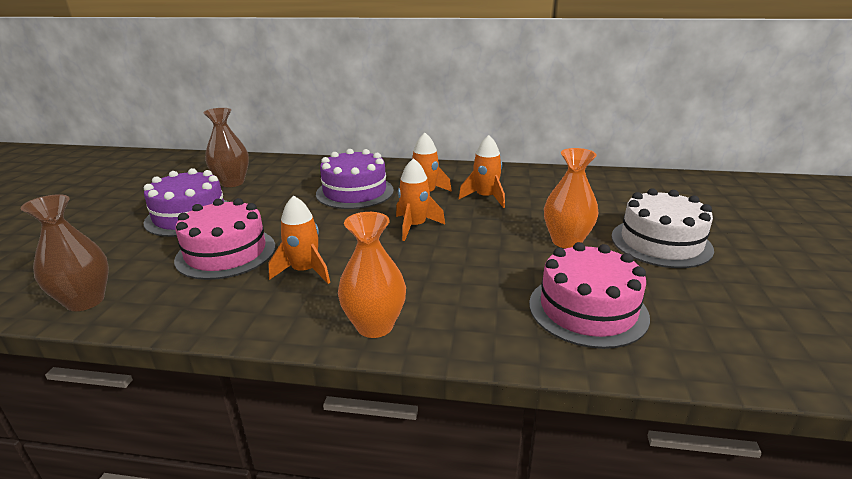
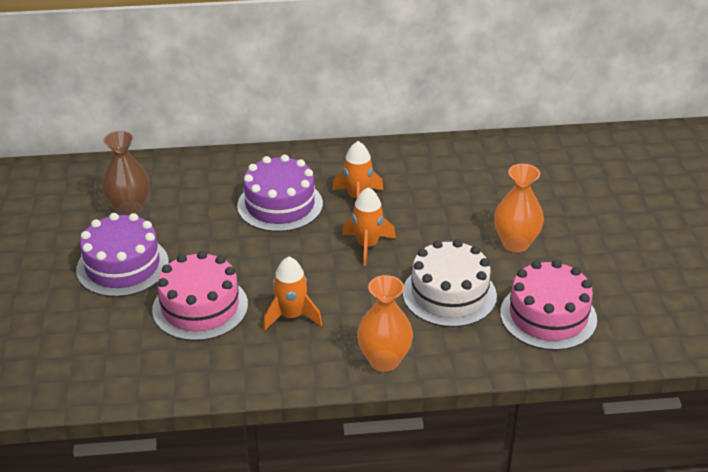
camera: 15 degrees left, 10 degrees up
(85, 301) = (111, 381): brown vase -> none
(485, 198) = (422, 194): orange rocket -> none
(661, 243) = (598, 232): white cake -> white cake (449, 294)

